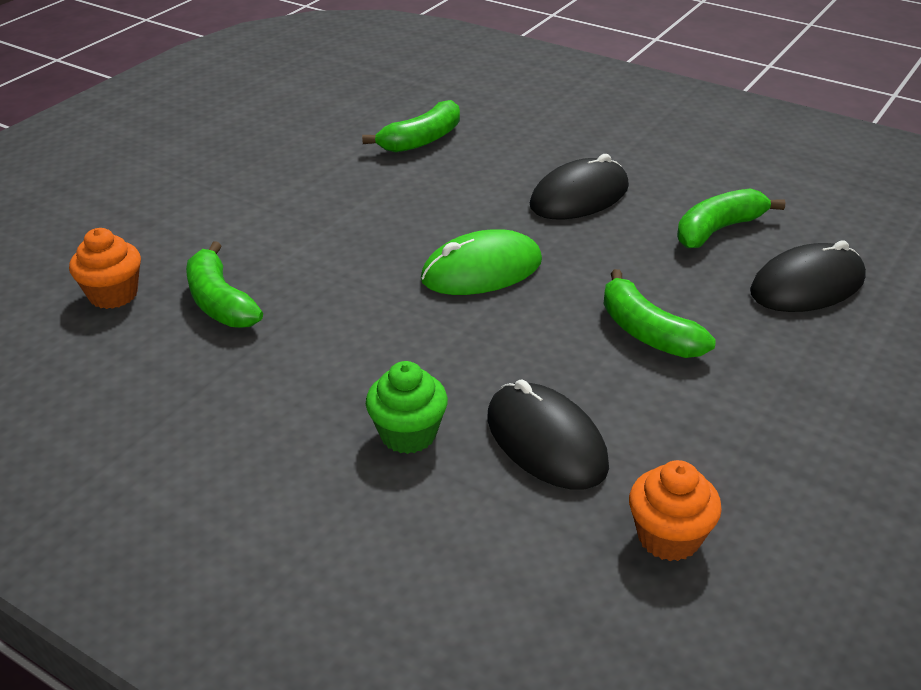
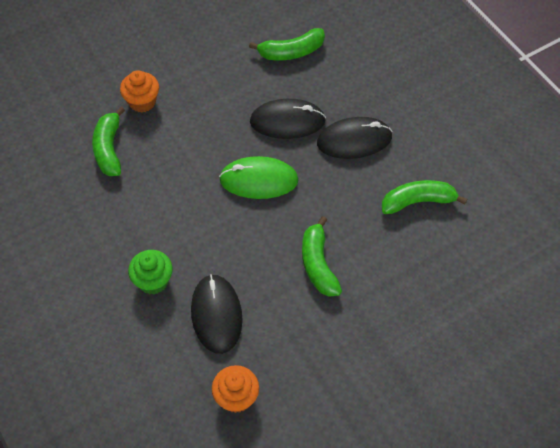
camera: 25 degrees right, 20 degrees up
(113, 294) = (59, 121): orange cupcake -> orange cupcake (142, 102)
(807, 285) = (436, 267): black mouse -> black mouse (287, 121)

